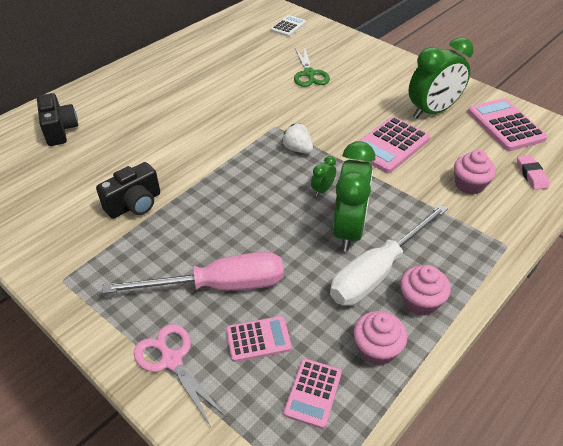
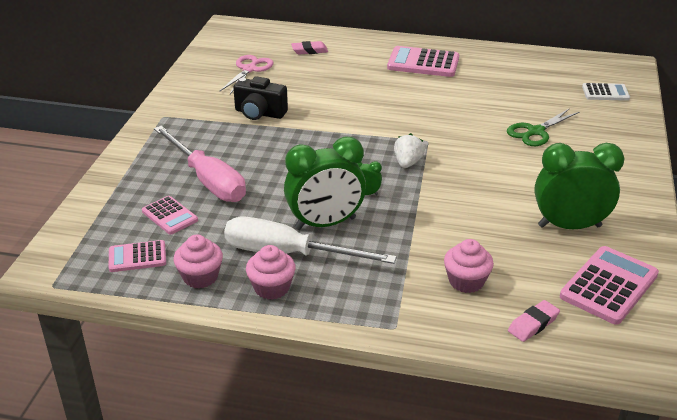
camera: 60 degrees right, 10 degrees down
(60, 130) = (309, 51): black camera -> pink eraser
(172, 360) = (125, 186): pink scissors -> pink scissors (249, 69)
(390, 145) = (474, 214): pink calculator -> pink calculator (423, 63)
(432, 111) = (569, 226): green clock -> green clock turned 150 degrees clockwise

